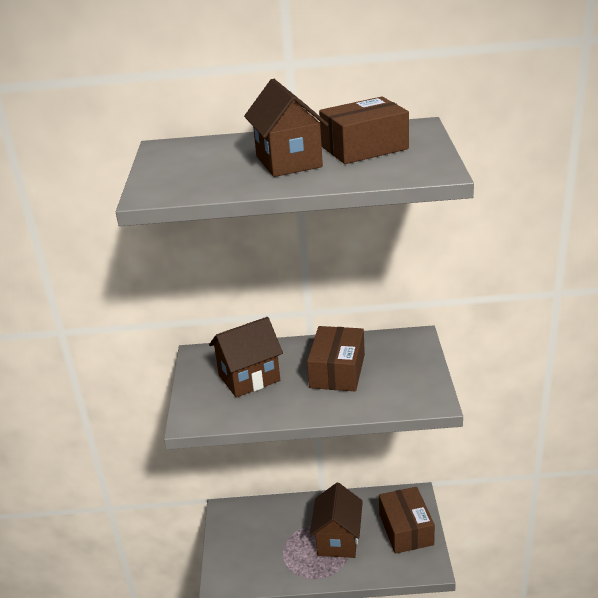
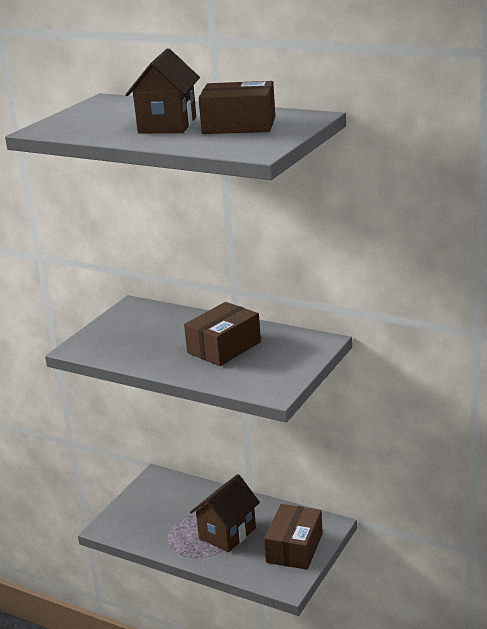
camera: 30 degrees right, 5 degrees down
(249, 378) = (150, 332): brown house -> none

